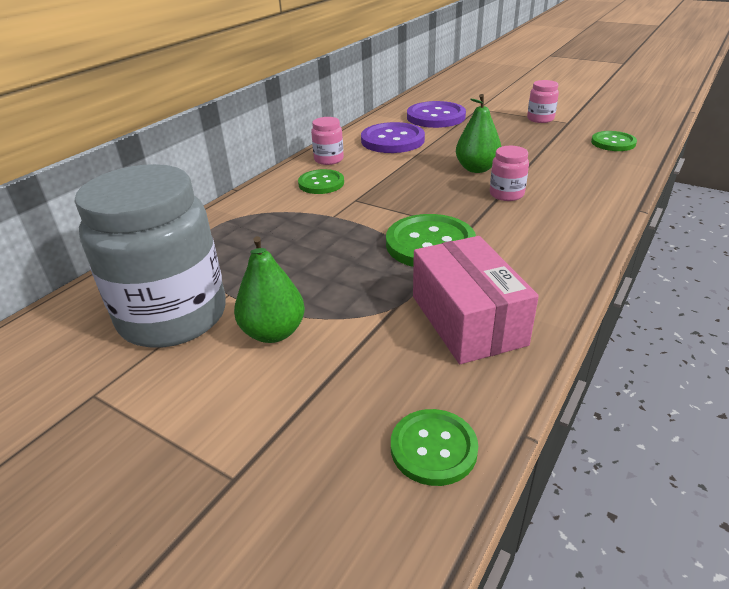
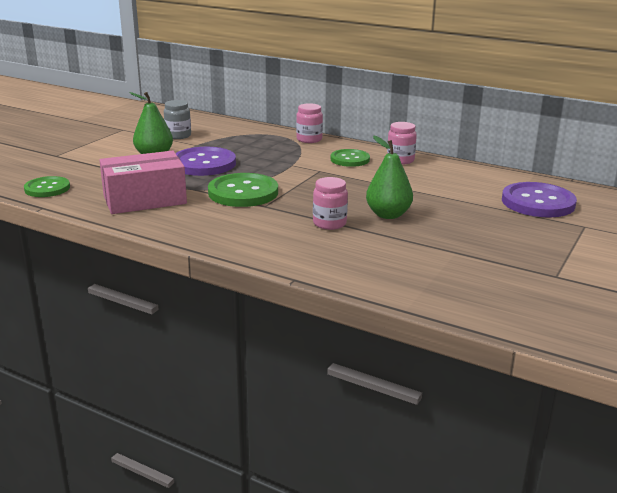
camera: 85 degrees right, 10 degrees down
(173, 316) = (178, 136): grey jar -> grey jar, size x0.42
(392, 140) = (455, 182): purple button -> purple button (204, 164)
(540, 119) = (560, 259): pink jar -> pink jar (309, 139)
(613, 143) = (485, 294): green button -> none

